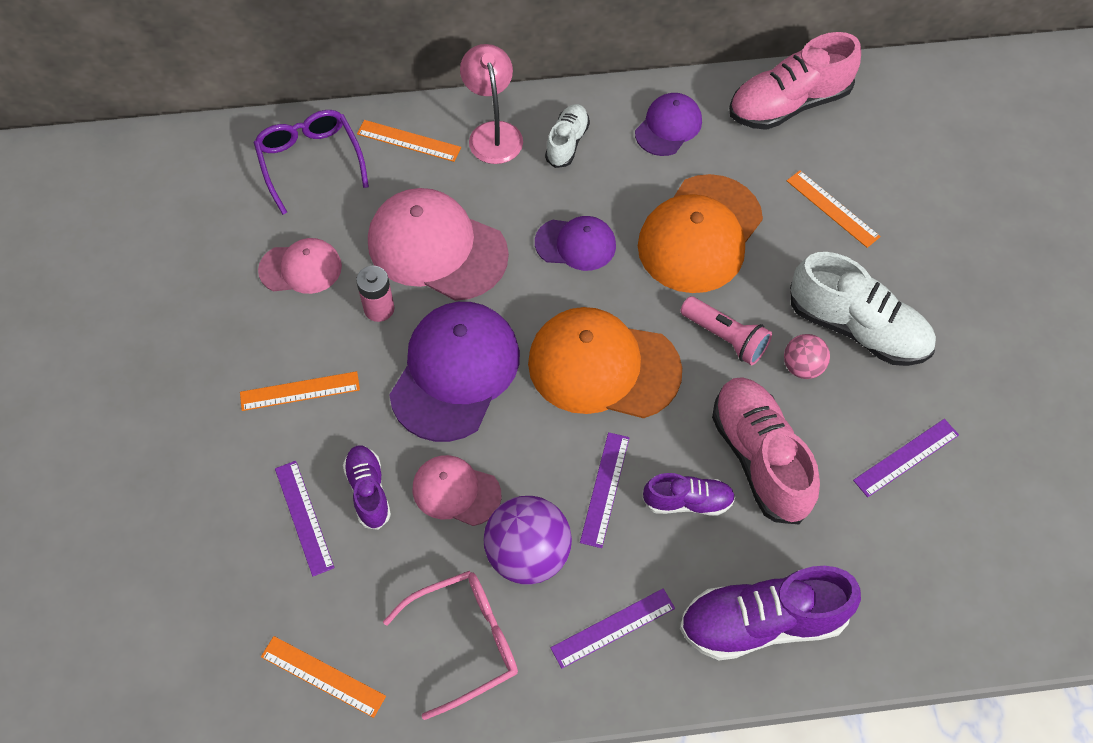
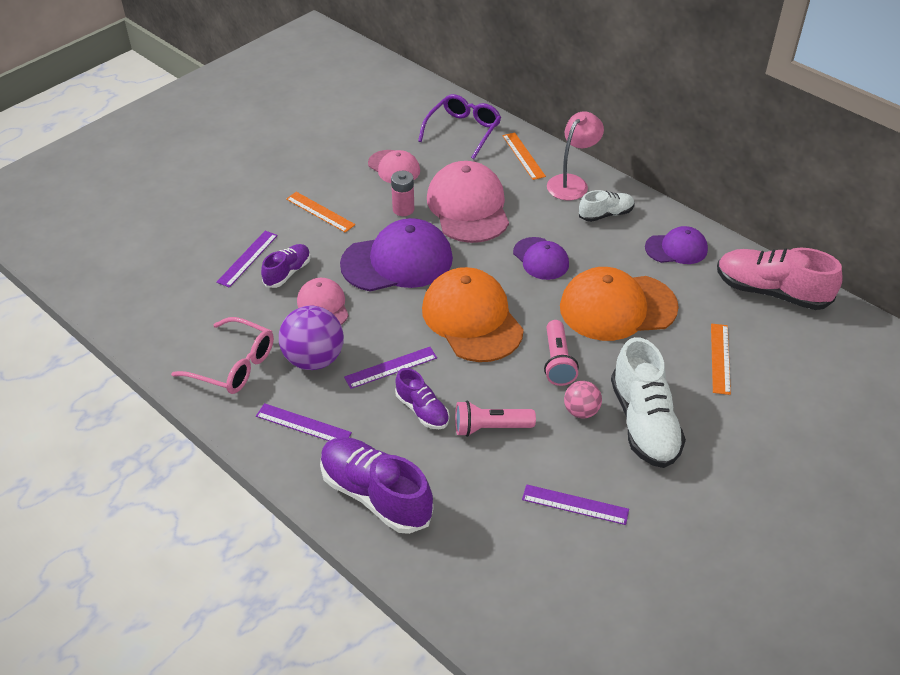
camera: 50 degrees right, 15 degrees down
(323, 676) = (162, 321): orange ruler -> none
(760, 458) = (490, 428): pink shoe -> pink flashlight

